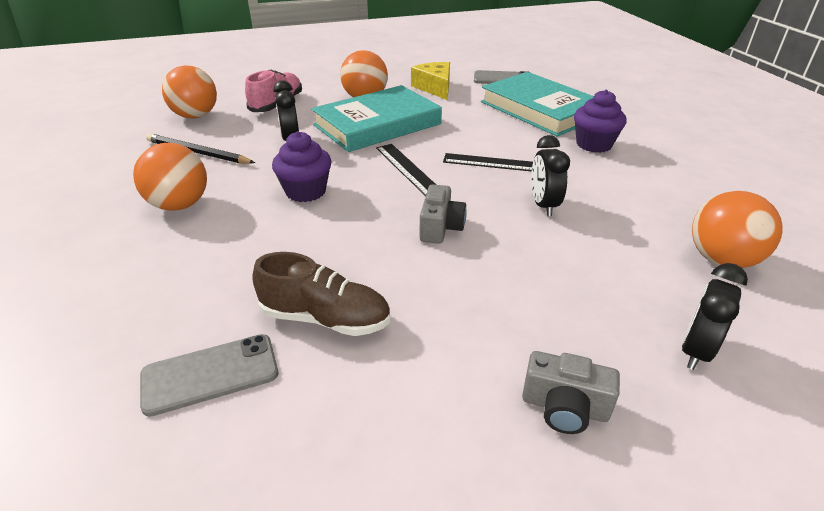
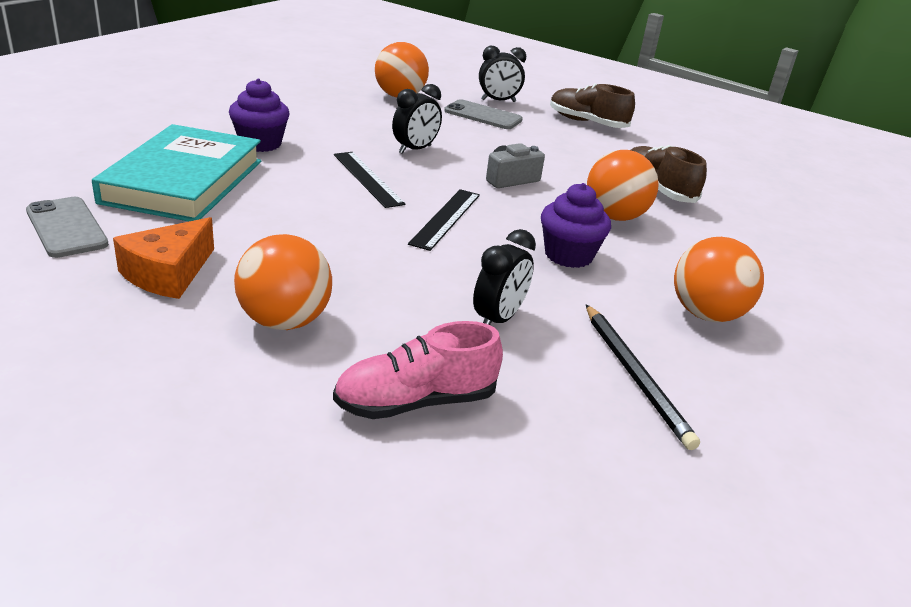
camera: 135 degrees left, 5 degrees down
(196, 116) = (574, 470): orange ball -> orange ball (614, 216)
(210, 374) = (747, 205): grey phone -> grey phone (483, 115)
(377, 124) = (367, 273): turquoise book -> none
(435, 88) = (168, 273): yellow cheese -> orange cheese
(564, 407) = (587, 122): grey camera -> brown shoe

